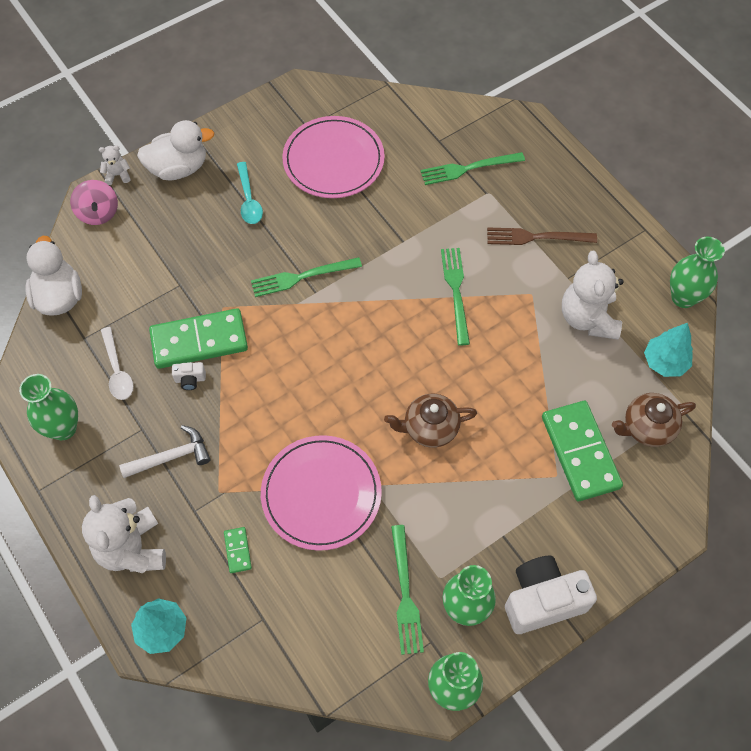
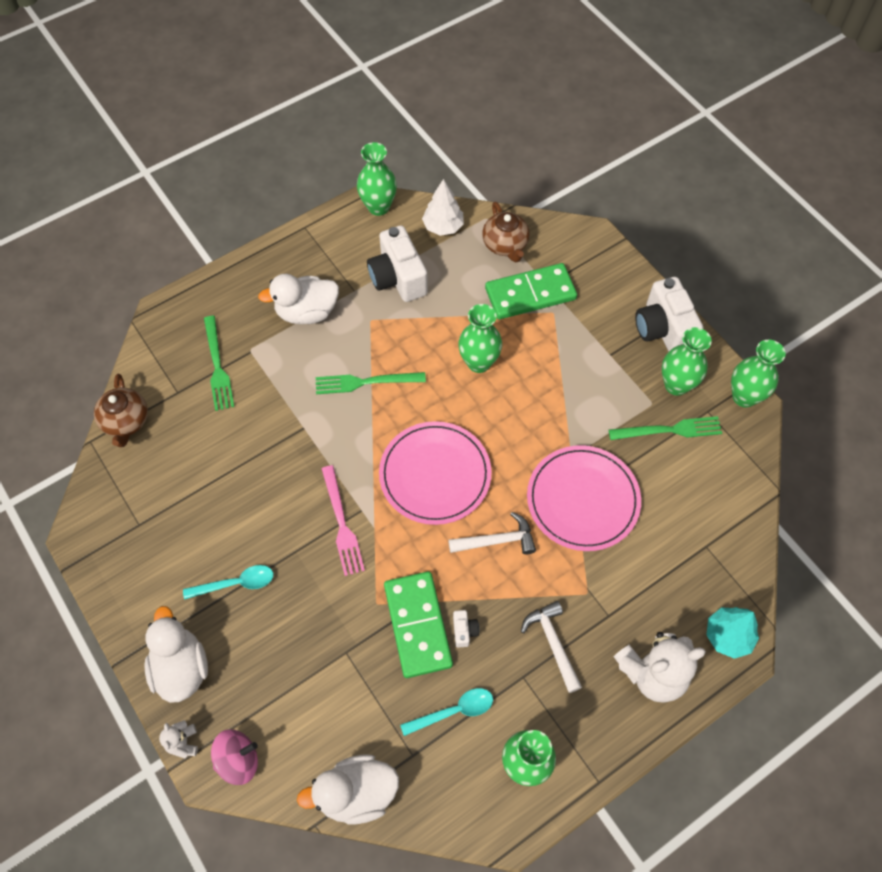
camera: 90 degrees left, 0 degrees up
(117, 371) = (454, 711): white spoon -> turquoise spoon
(237, 550) = (644, 572): green domino -> none
(279, 410) = (497, 541): none -> white hammer
(302, 277) = (342, 524): green fork -> pink fork
(333, 160) = (191, 495): pink plate -> pink plate (435, 474)
(429, 428) = (512, 408): brown teapot -> brown teapot (126, 422)
(485, 396) = (479, 362): none -> green vase
(536, 237) = (307, 312): brown fork -> white duck
(588, 318) = (398, 278): white teddy bear -> white camera
(665, 362) = (443, 226): turquoise tree -> white tree

